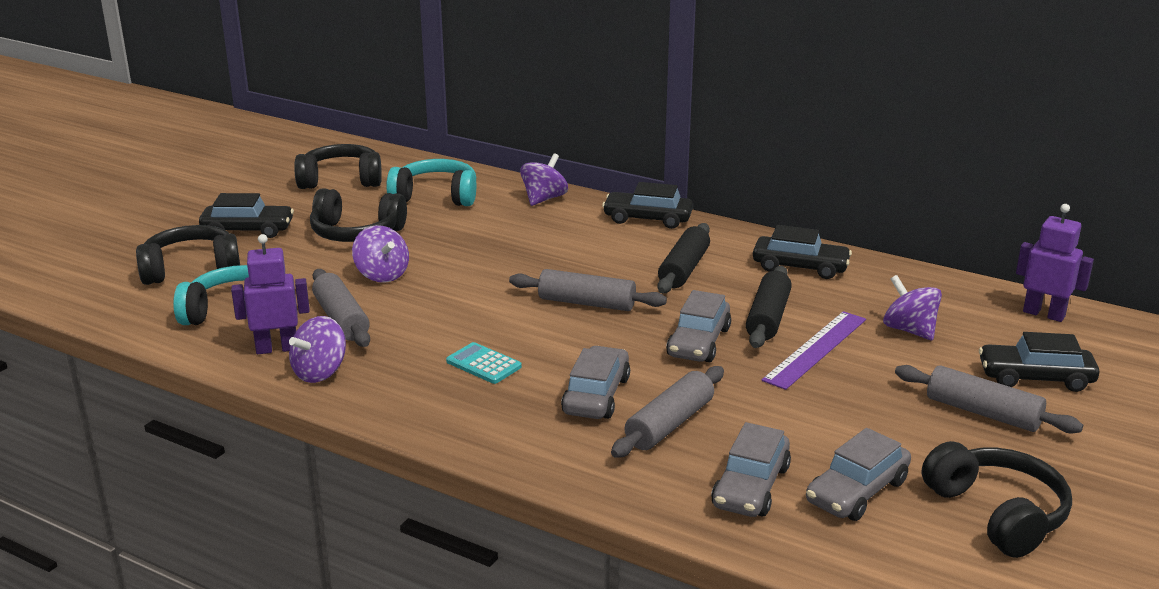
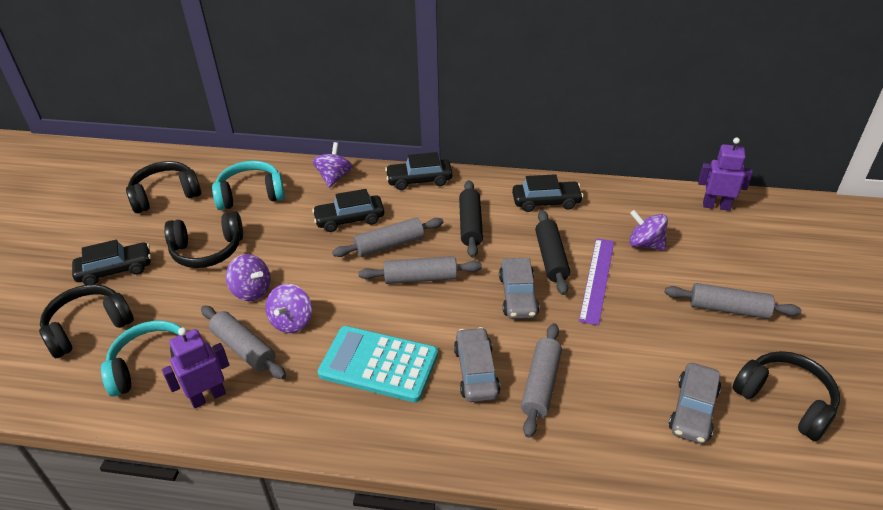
camera: 20 degrees left, 15 degrees up
(320, 372) = (257, 413): purple spinning top -> purple spinning top (291, 321)
(483, 364) = (378, 364): turquoise calculator -> turquoise calculator, size x2.04
(569, 268) = (389, 245): none -> grey rolling pin
(750, 487) = (625, 429): grey car -> none
(1035, 378) = (741, 266): black car -> black car (349, 219)

